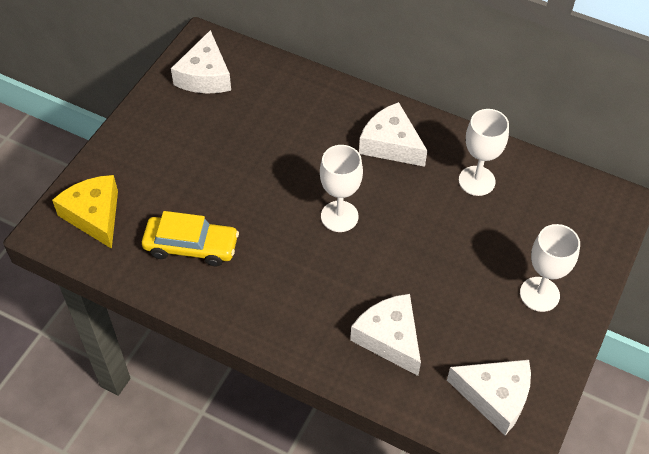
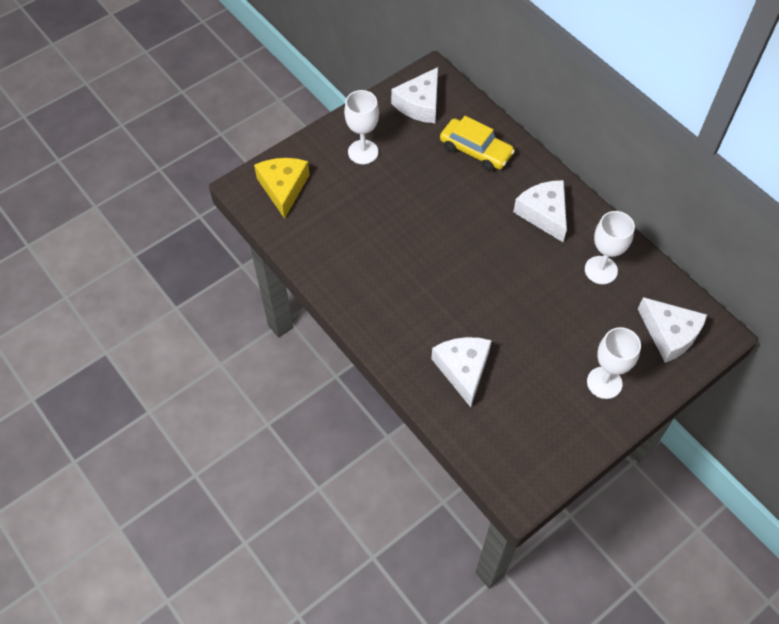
camera: 25 degrees right, 5 degrees up
(191, 246) = (344, 239): yellow car -> yellow car (475, 151)
(339, 216) = (471, 258): white goblet -> white goblet (363, 152)
(495, 397) = (524, 448): white cheese -> white cheese (669, 334)

